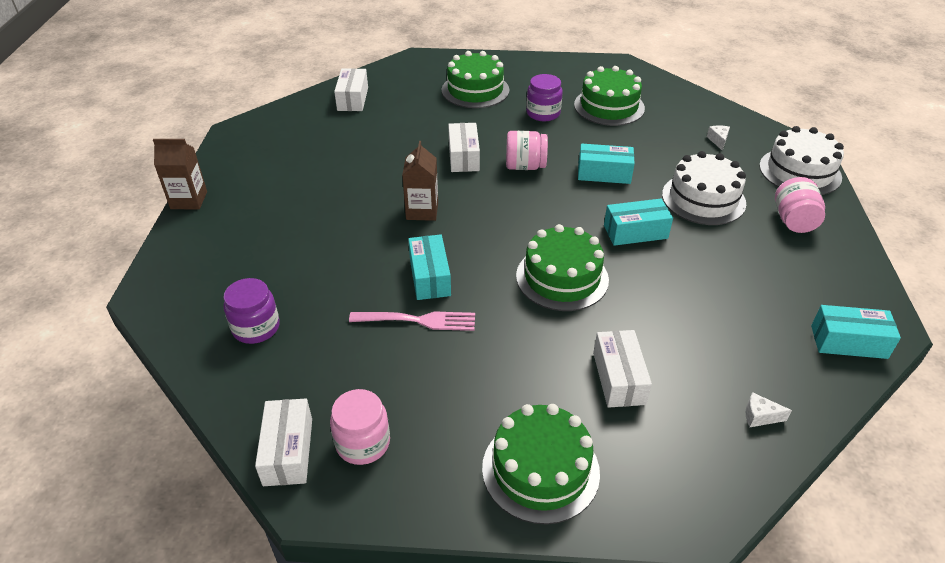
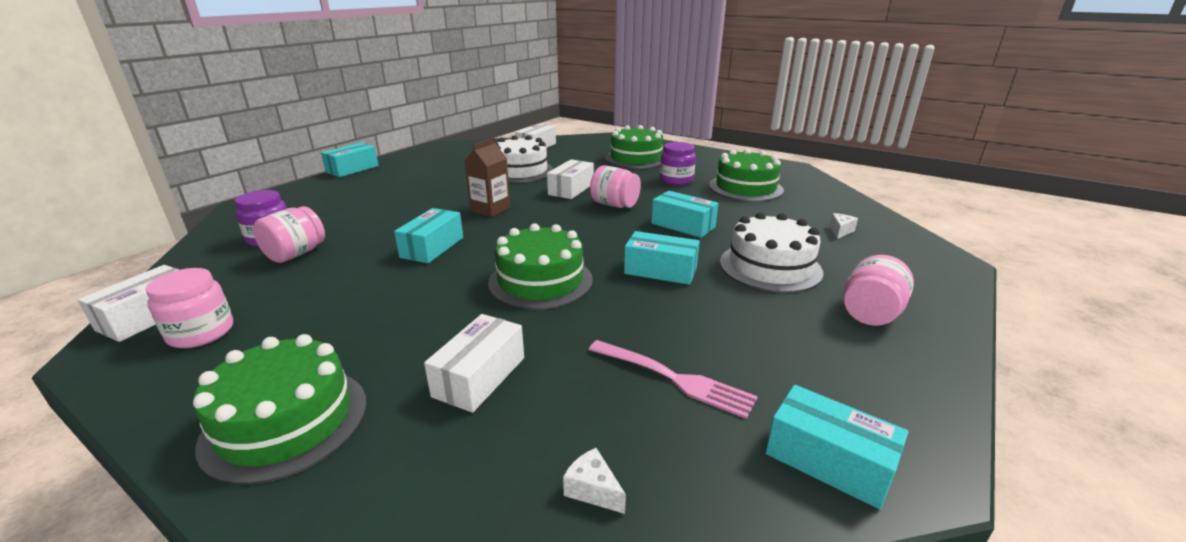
camera: 30 degrees right, 15 degrees down
(189, 200) = (352, 169): brown carton -> turquoise box
(313, 334) = (296, 254): none -> pink jar
(417, 320) = (377, 270): pink fork -> pink fork (673, 378)
(800, 171) = (924, 276): white cake -> white cake (520, 171)

